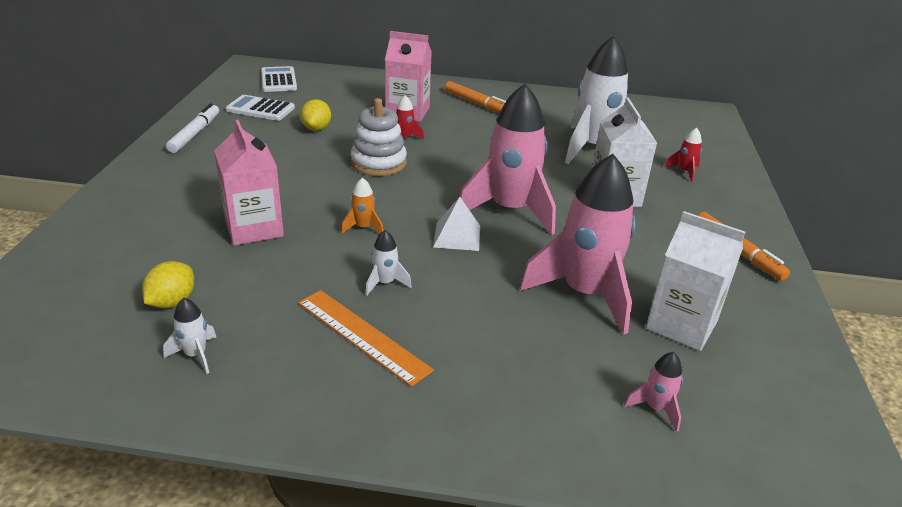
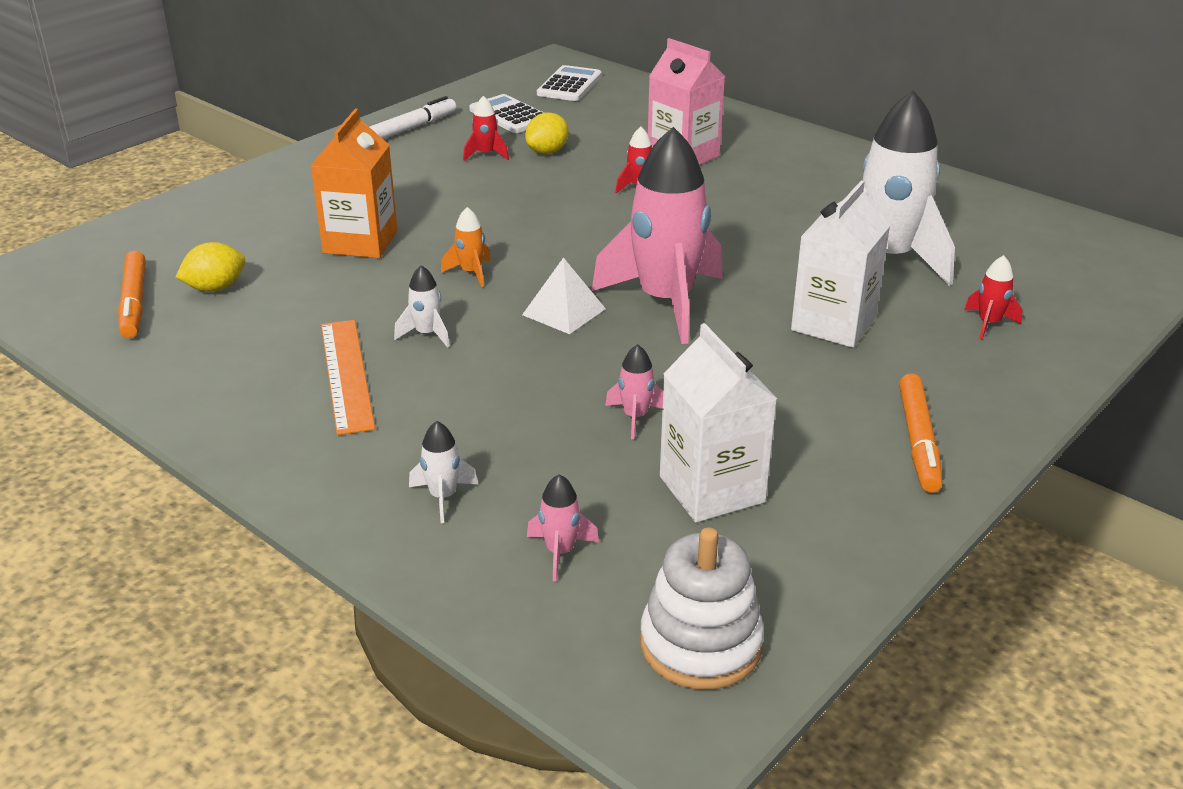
camera: 35 degrees right, 0 degrees up
(195, 355) = (186, 340): white rocket -> white rocket (443, 497)
(254, 228) = (360, 242): pink carton -> orange carton
(275, 140) = (486, 154): none -> red rocket
(378, 163) = (572, 208): white stacking toy -> white stacking toy (700, 644)
(477, 103) = (792, 164): orange marker -> orange marker (134, 302)
(584, 294) = (635, 417): pink rocket -> pink rocket, size x0.41

